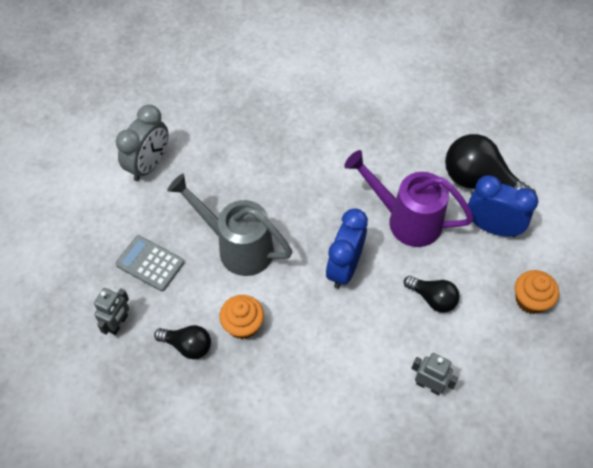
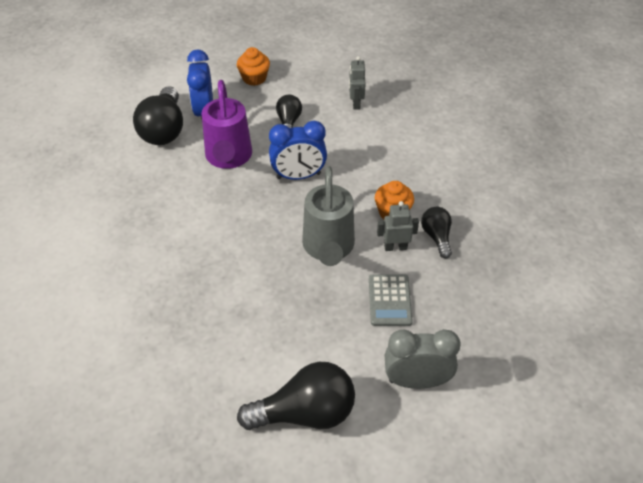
camera: 120 degrees left, 10 degrees down
(102, 156) = (305, 413): none -> black light bulb
(118, 324) = (458, 291): grey robot -> grey robot (395, 247)
(149, 165) = (288, 363): grey clock -> grey clock (416, 381)

